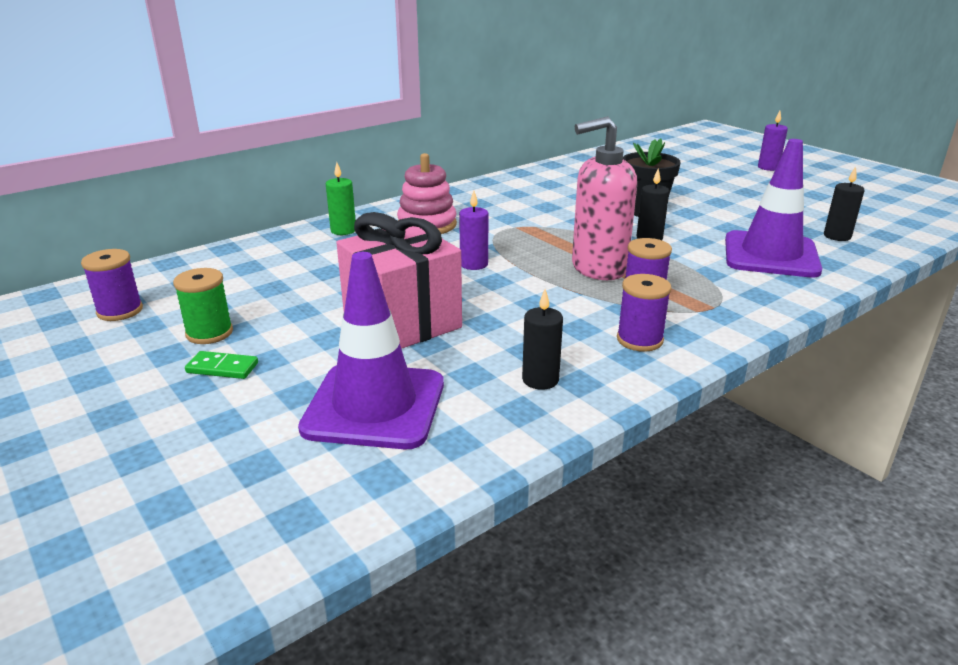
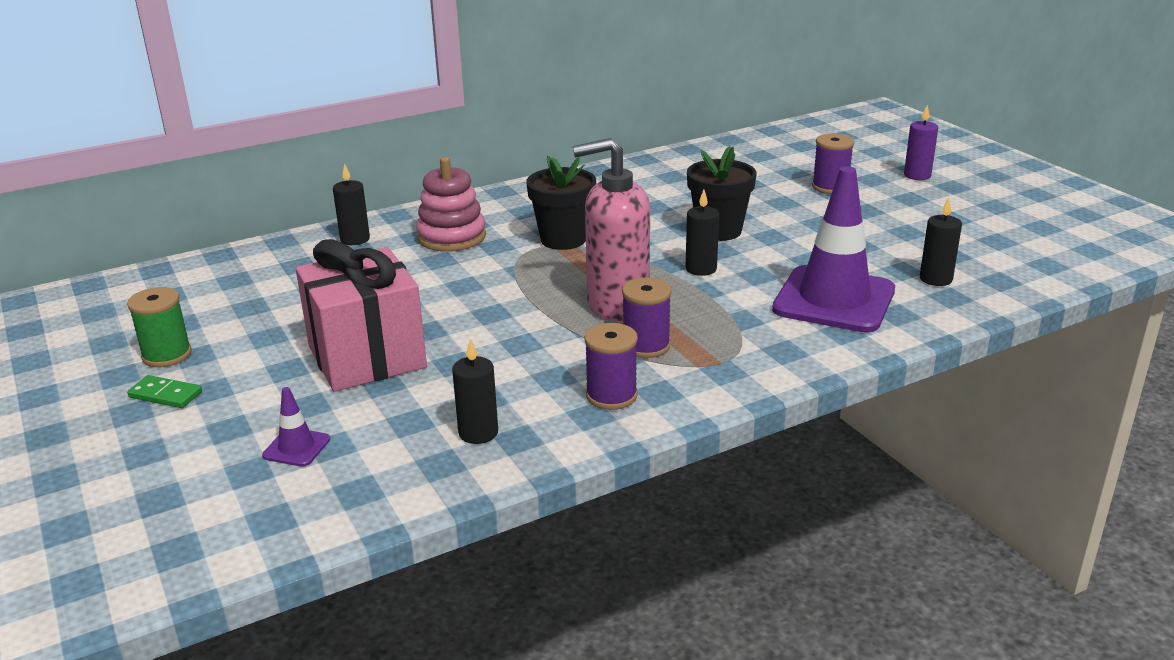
camera: 10 degrees right, 0 degrees up
(120, 311) = (88, 324): purple spool -> purple spool (830, 187)
(343, 230) = (355, 239): green candle -> black candle
(374, 406) = (296, 447): purple traffic cone -> purple traffic cone, size x0.41
(474, 264) = (479, 291): purple candle -> none
(522, 222) = (563, 239): none -> black flower pot

